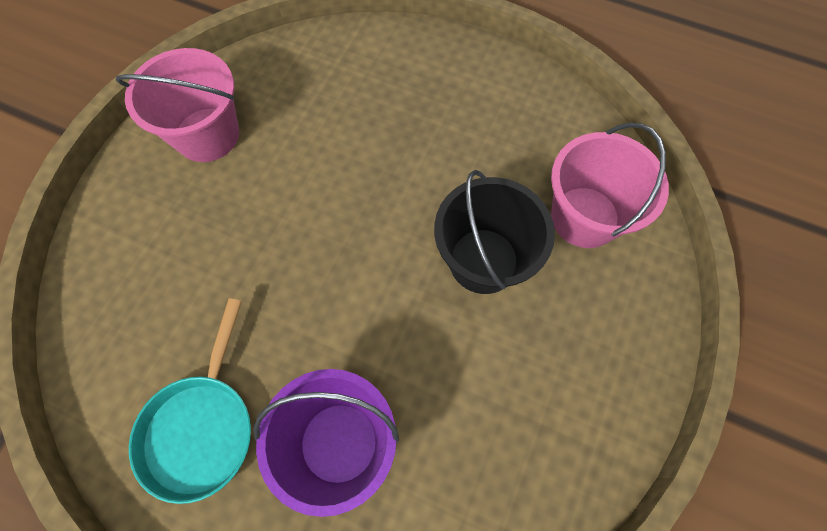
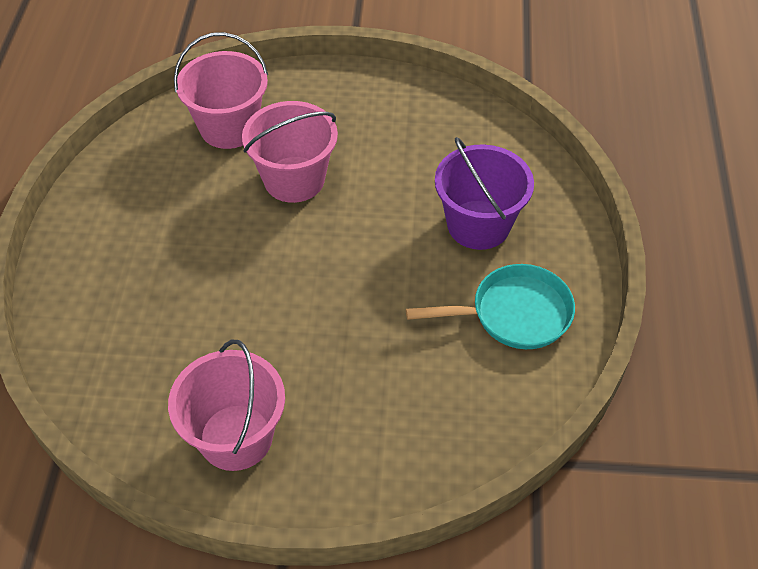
camera: 110 degrees left, 15 degrees down
(483, 260) = (294, 179): black bucket -> pink bucket

